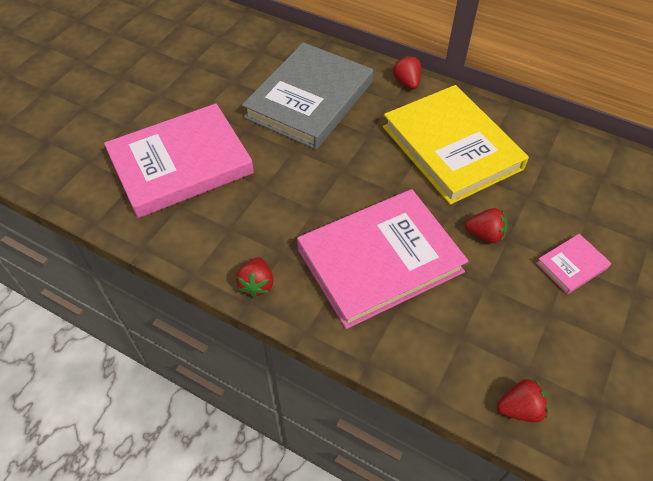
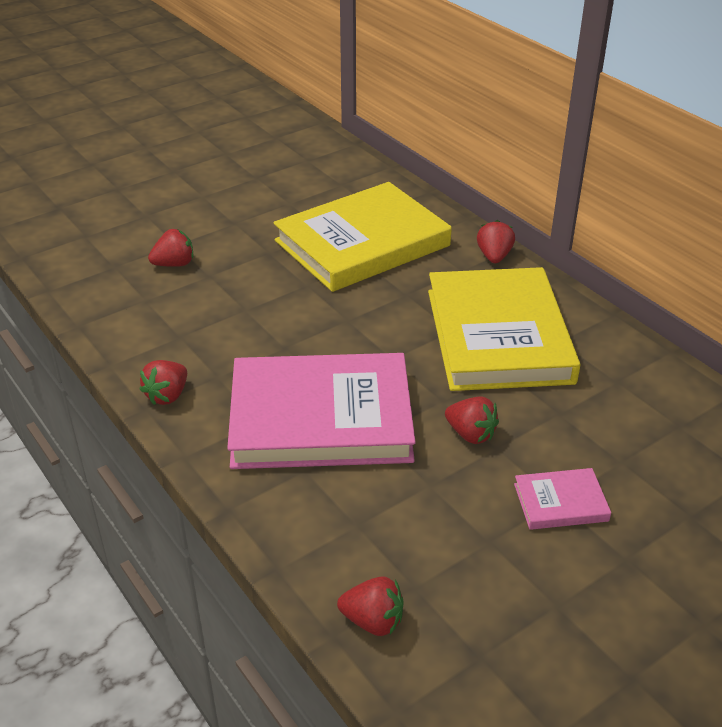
camera: 25 degrees right, 15 degrees down
(181, 164) = (174, 264): pink book -> red strawberry
(309, 100) = (362, 243): grey book -> yellow book

